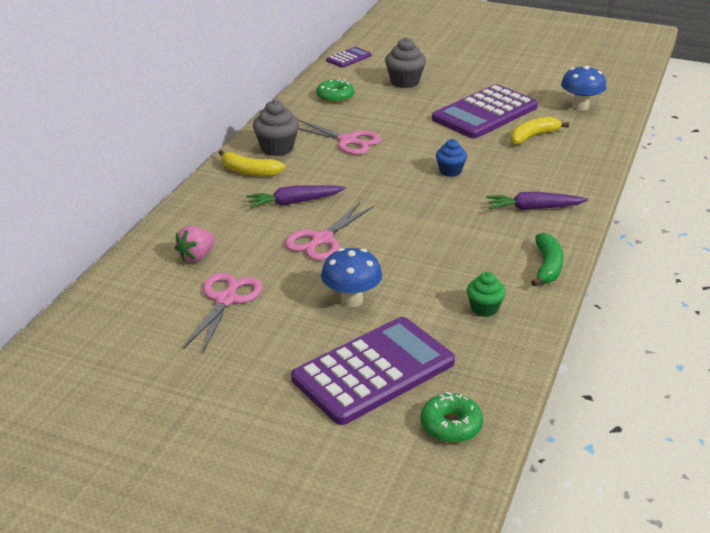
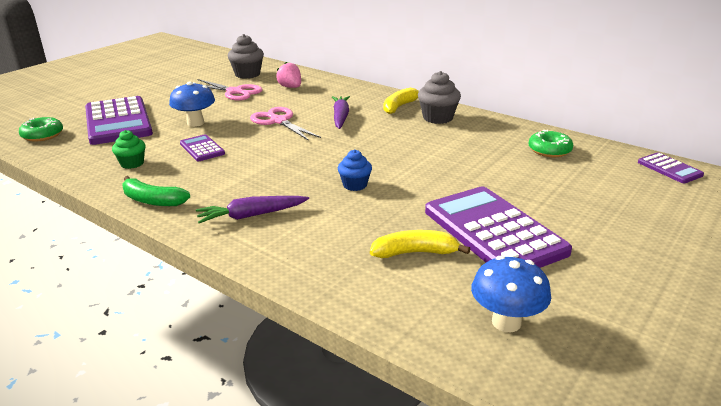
camera: 105 degrees right, 5 degrees down
(347, 141) = (441, 146): pink scissors -> none
(404, 82) = (596, 193): grey cupcake -> grey cupcake (247, 74)
(422, 272) = (202, 149): none -> purple calculator
(533, 136) = (415, 253): yellow banana -> yellow banana turned 75 degrees counterclockwise
(533, 208) = (251, 215): purple carrot -> purple carrot turned 120 degrees counterclockwise

